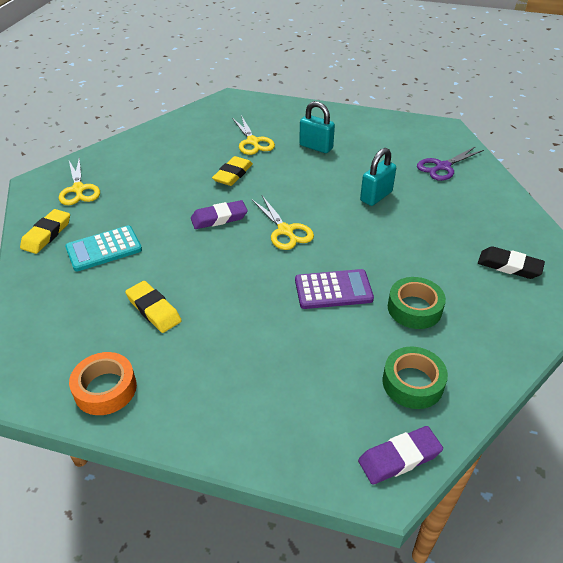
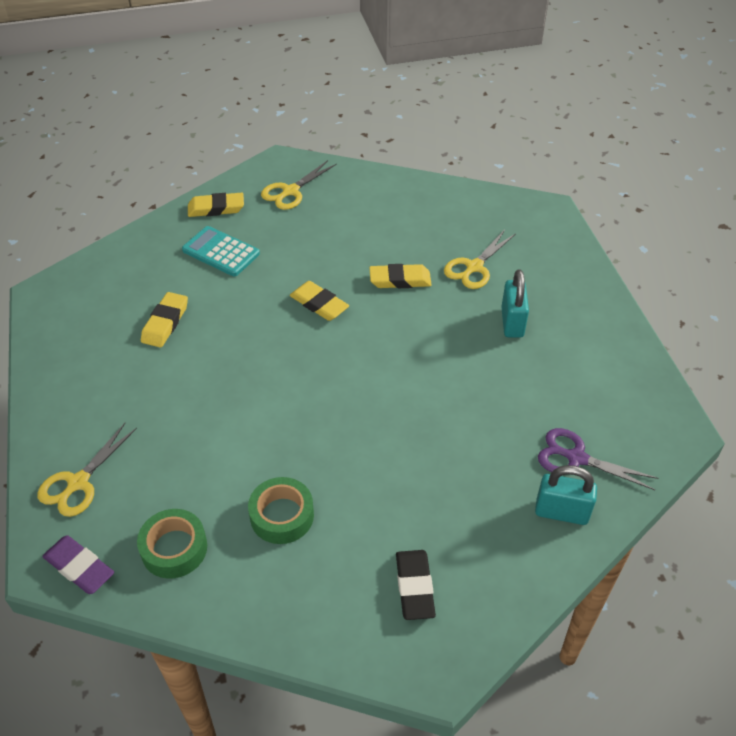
camera: 60 degrees right, 5 degrees up
(105, 389) = (64, 340): orange tape -> none
(219, 218) = (319, 304): purple eraser -> yellow eraser
(285, 231) = (335, 362): yellow scissors -> yellow scissors (78, 483)
(333, 290) = (269, 437): purple calculator -> none
(376, 196) = (456, 414): turquoise padlock -> turquoise padlock (561, 512)

